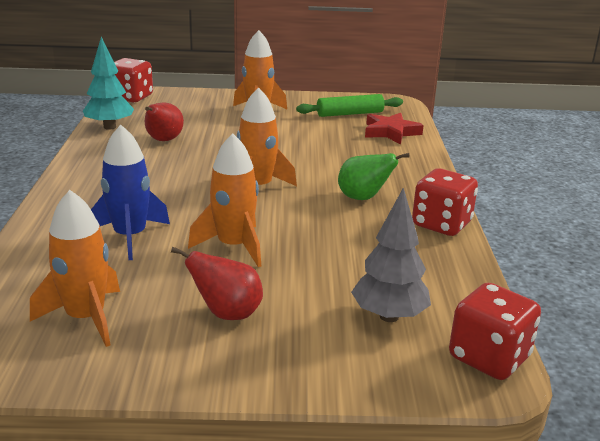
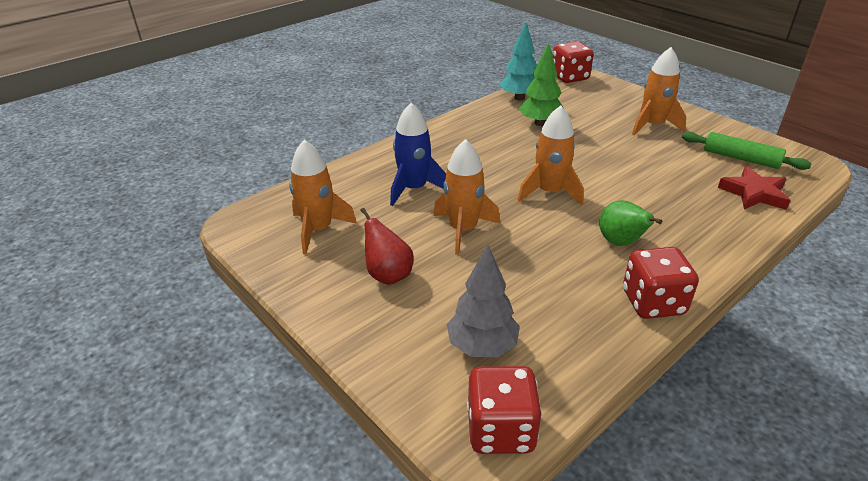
camera: 50 degrees right, 10 degrees up
(163, 140) = (540, 123): red pear -> green tree

